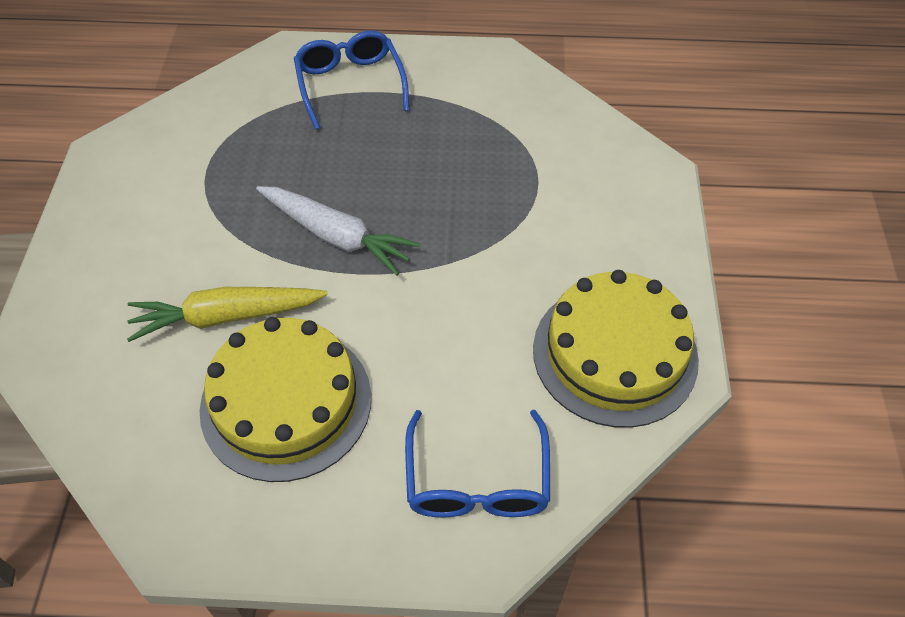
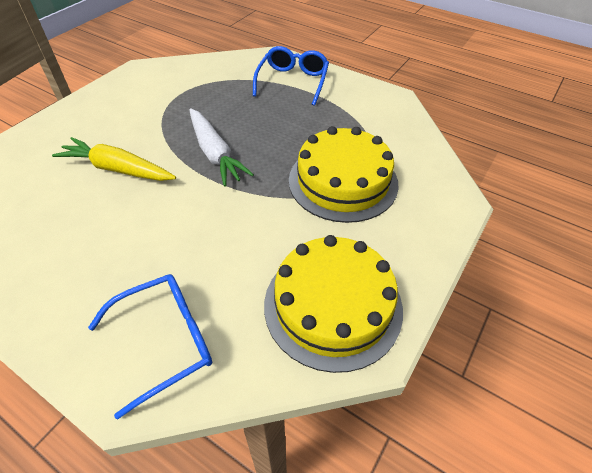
camera: 30 degrees right, 5 degrees down
(286, 402) = (103, 230): yellow cake -> yellow cake (343, 181)
(477, 481) = (165, 341): blue glasses -> blue glasses turned 150 degrees counterclockwise

